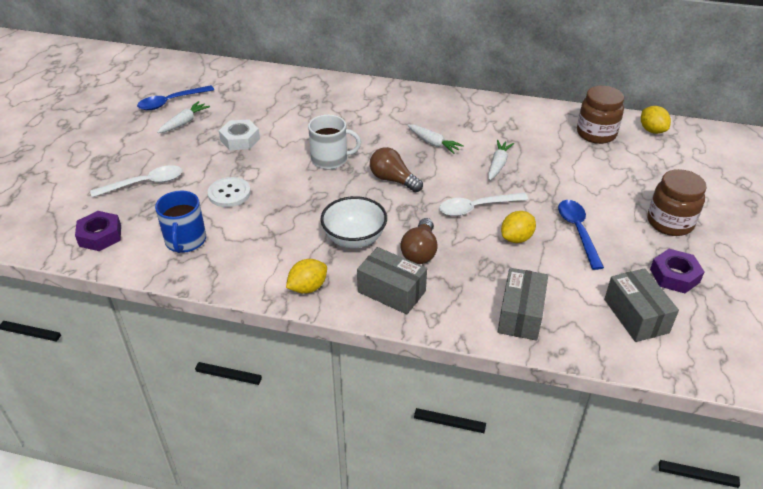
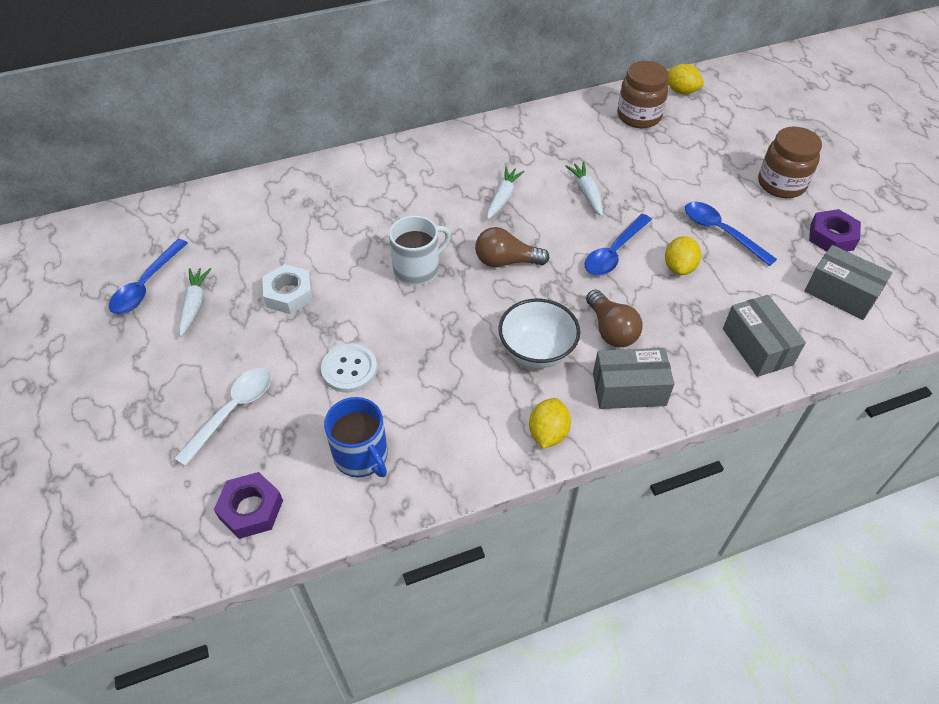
camera: 35 degrees left, 10 degrees up
(433, 143) = (503, 198): white carrot -> white carrot turned 75 degrees counterclockwise
(476, 208) = (614, 253): white spoon -> blue spoon

